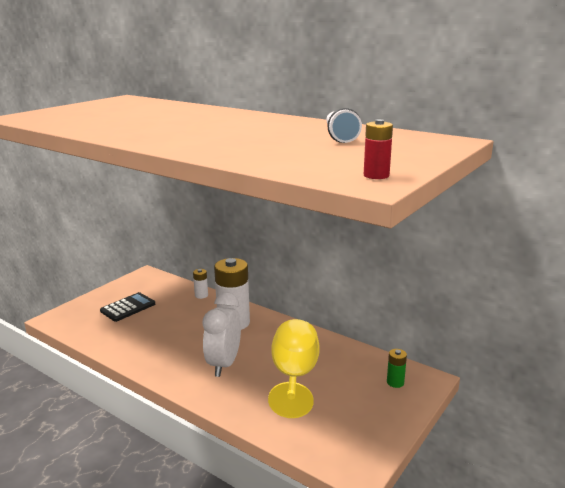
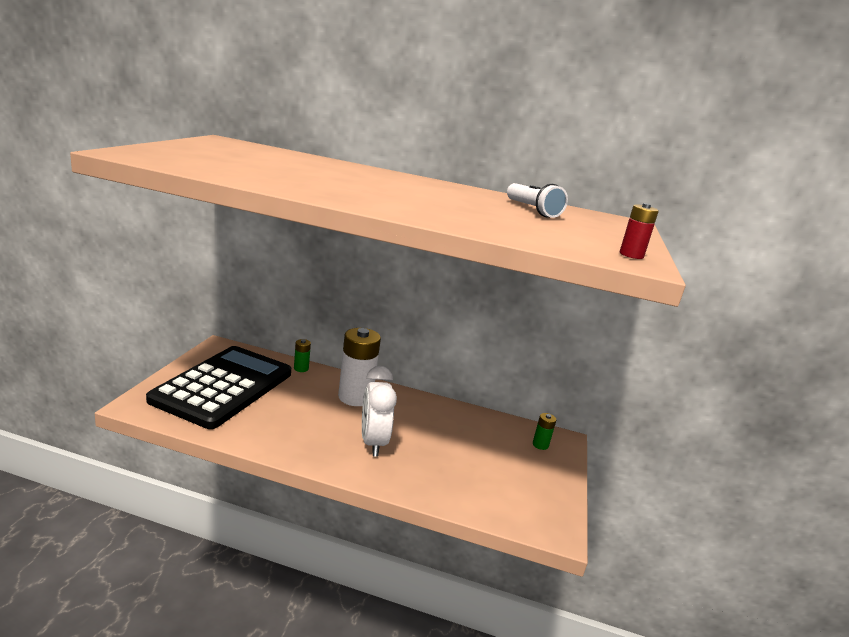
camera: 25 degrees left, 0 degrees up
(128, 307) = (223, 386): black calculator -> black calculator, size x2.29
(201, 295) = (301, 368): white battery -> green battery
(294, 377) = (450, 449): yellow goblet -> none

